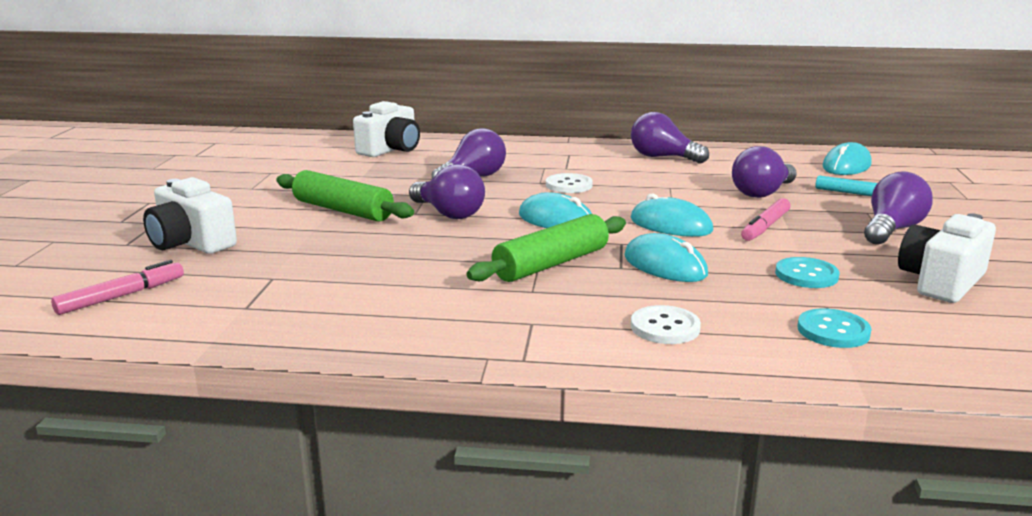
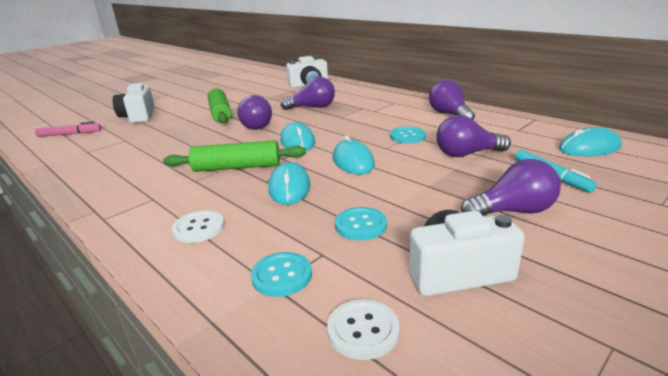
camera: 40 degrees right, 5 degrees up
(569, 185) = (351, 122): white button -> white button (363, 330)
(669, 188) = (407, 136): none -> turquoise button
(765, 227) = (413, 180): pink marker -> none

